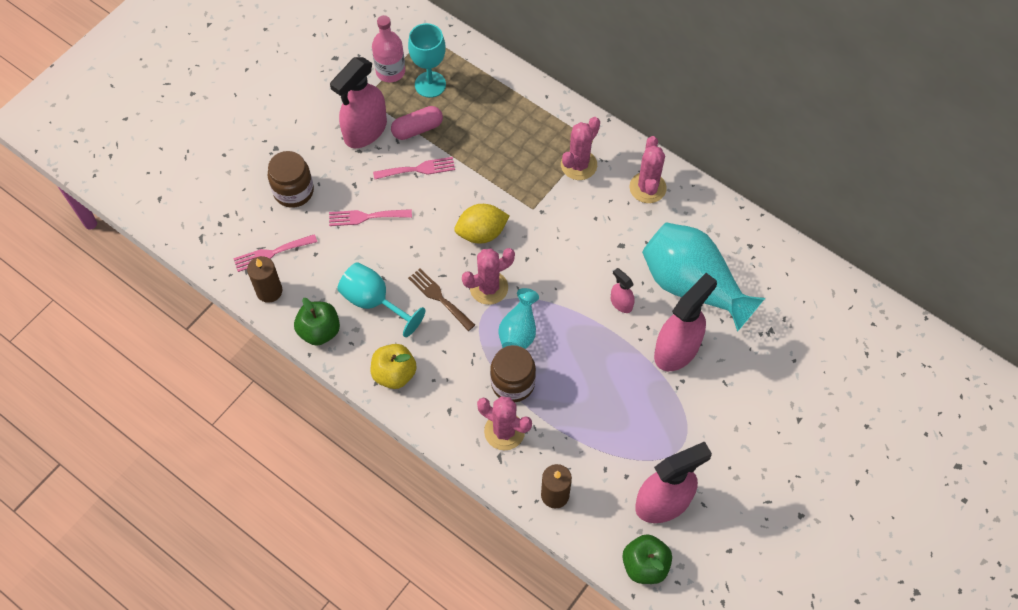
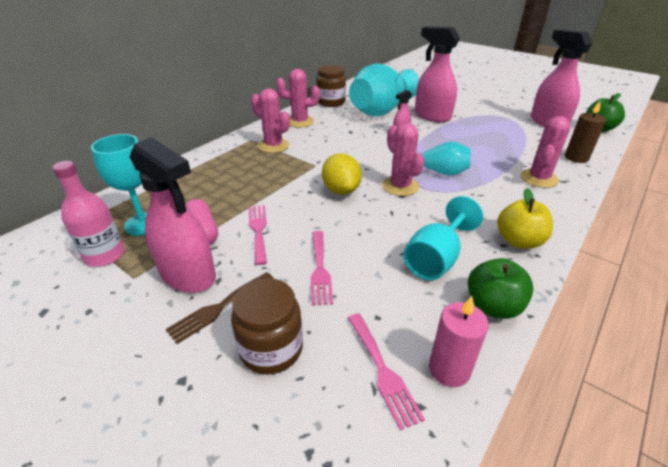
camera: 90 degrees left, 25 degrees down
(269, 291) = (449, 369): brown candle -> pink candle
(439, 298) = (418, 214): brown fork -> brown fork (219, 308)
(512, 383) = (491, 175): brown jar -> brown jar (331, 102)

